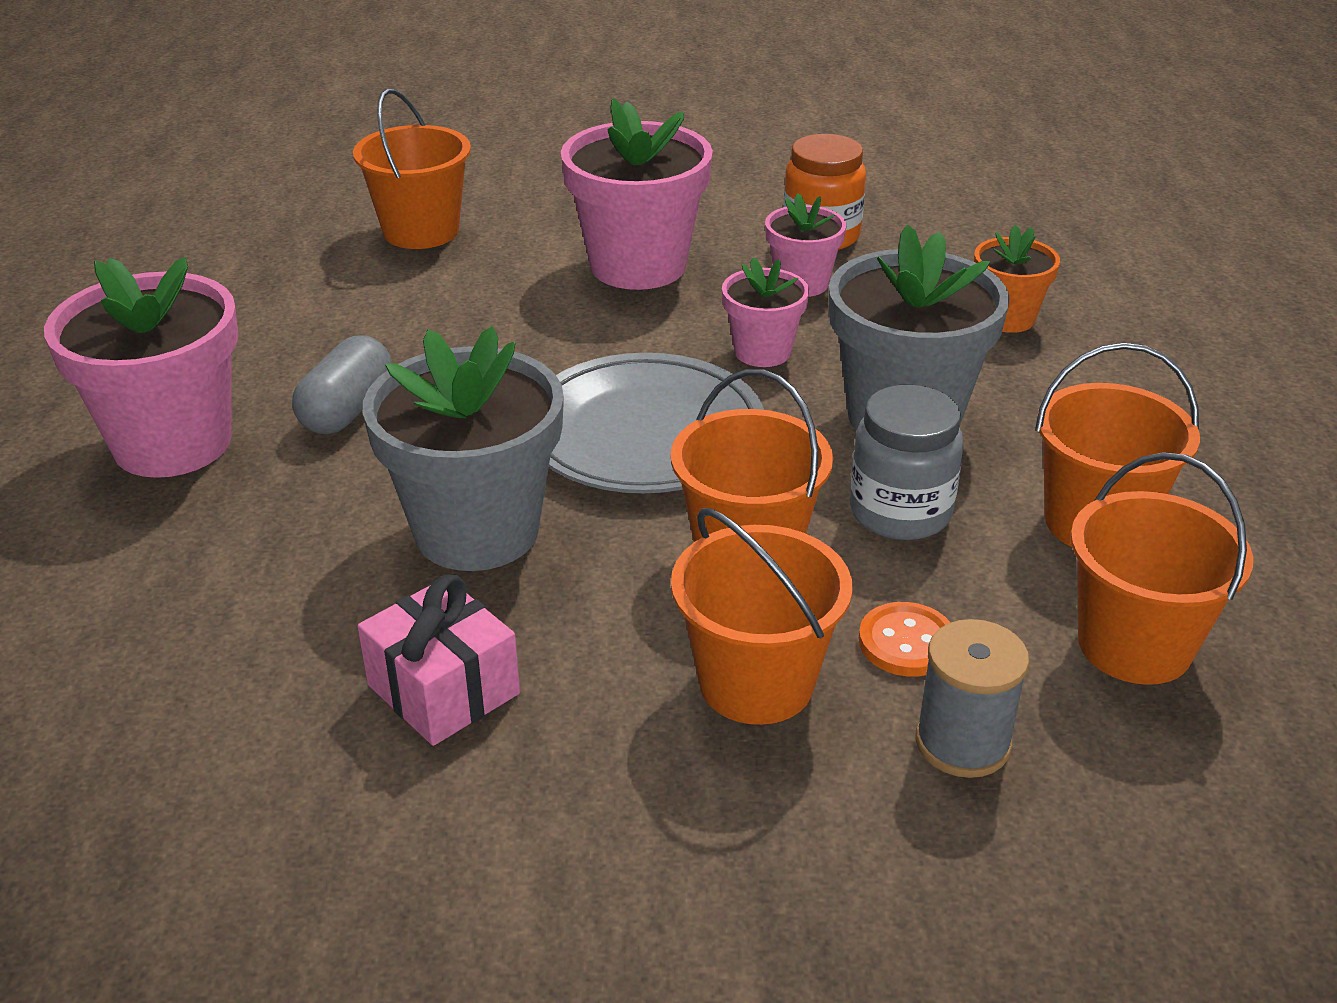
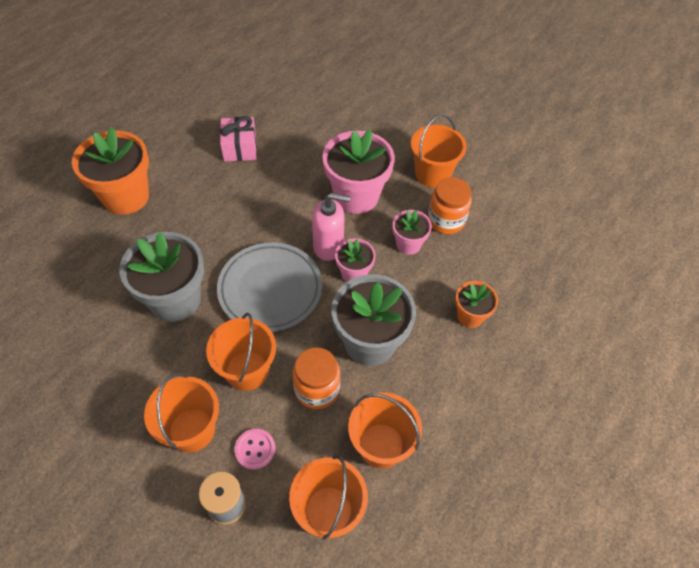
camera: 35 degrees right, 20 degrees up
(172, 443) = (126, 197): pink flower pot -> orange flower pot
(347, 410) = (189, 214): grey capsule -> none
(421, 231) = (297, 129): orange bucket -> orange bucket (432, 174)
(443, 689) = (104, 363): pink gift -> pink gift (240, 148)
(674, 340) = (329, 246): none -> pink soap dispenser
(900, 512) = (317, 389): grey jar -> orange jar
(906, 642) = (255, 449): orange button -> pink button

